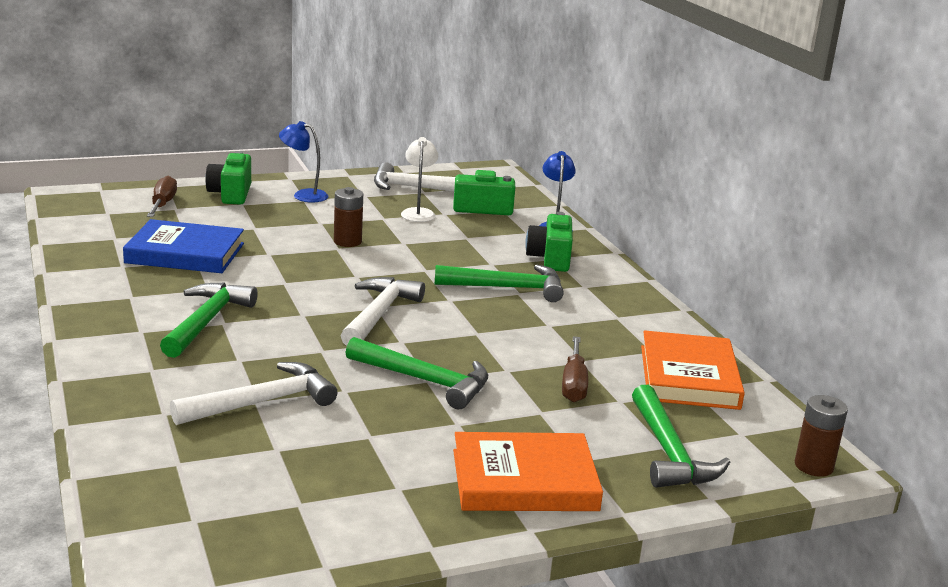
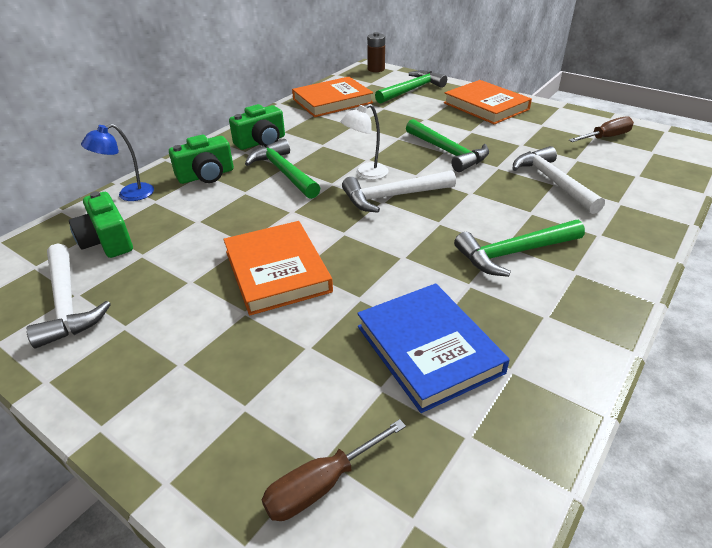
camera: 120 degrees left, 15 degrees up
(231, 194) = (217, 442): green camera -> green camera (261, 142)
(262, 402) = (553, 182): white hammer -> white hammer turned 45 degrees clockwise
(303, 195) = (163, 373): blue lamp -> none
(347, 242) = (277, 271): brown battery -> orange book
(418, 212) = (153, 269): white lamp -> white lamp (365, 174)
(424, 381) = (447, 152): green hammer -> green hammer turned 150 degrees clockwise
(573, 384) = (384, 120): brown screwdriver -> brown screwdriver (606, 137)

